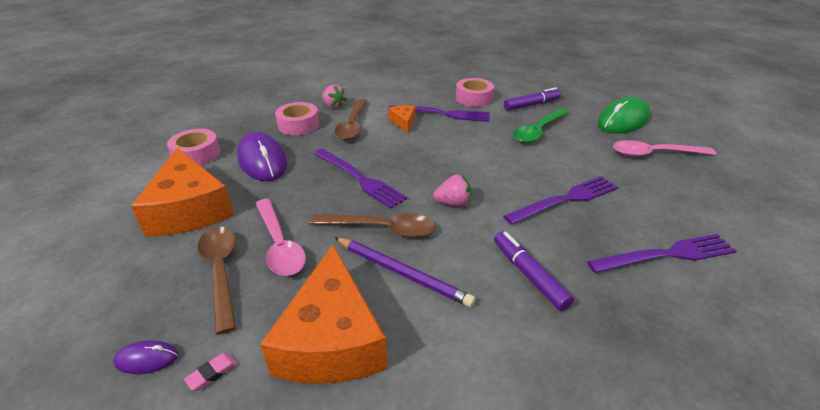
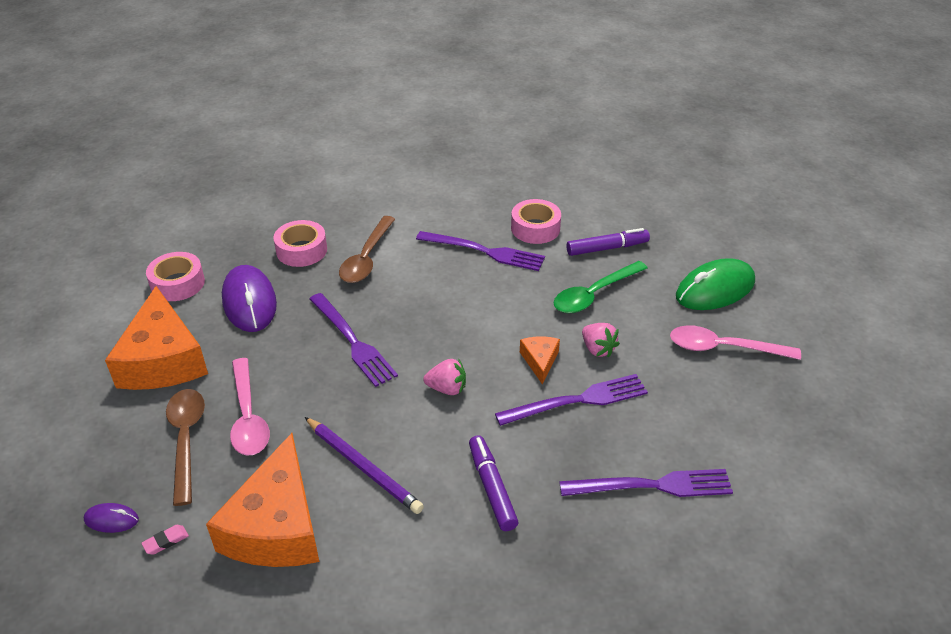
camera: 10 degrees right, 5 degrees up
(333, 106) = (351, 223): pink strawberry -> pink strawberry (597, 349)
(381, 229) = (358, 412): brown spoon -> none
(403, 122) = (430, 260): orange cheese -> orange cheese (540, 361)

